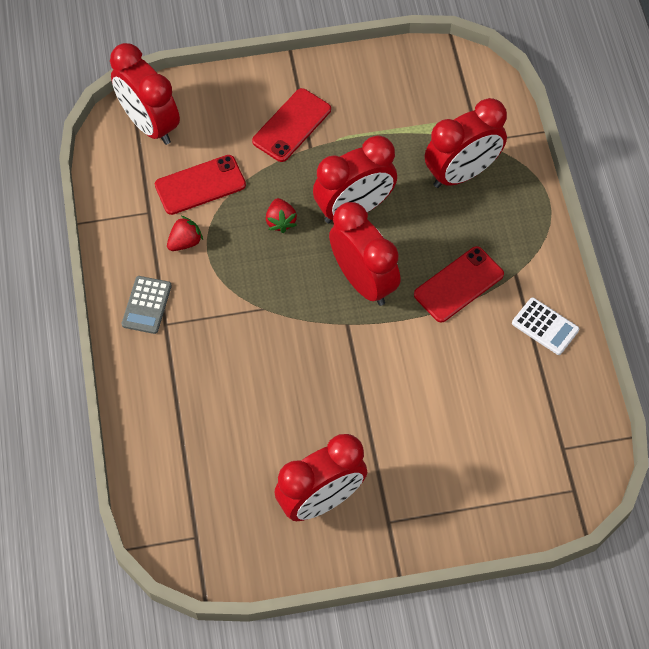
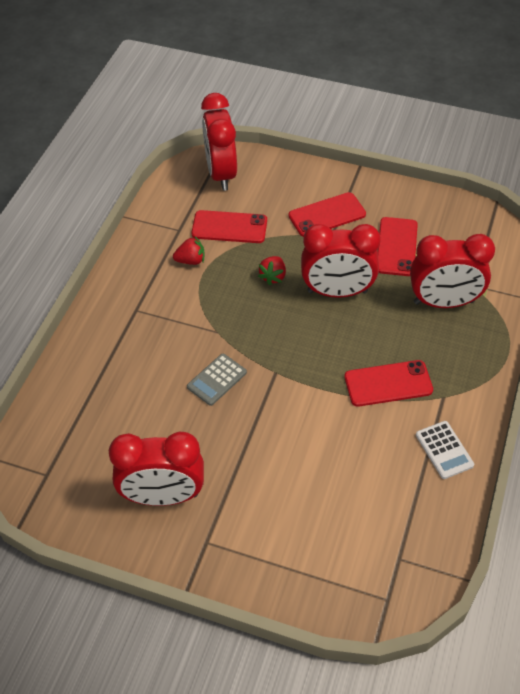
camera: 30 degrees right, 10 degrees down
(147, 305) = (132, 291): grey calculator -> grey calculator (217, 380)
(363, 281) = (310, 346): red clock -> none
(382, 131) = (396, 247): none -> red phone

